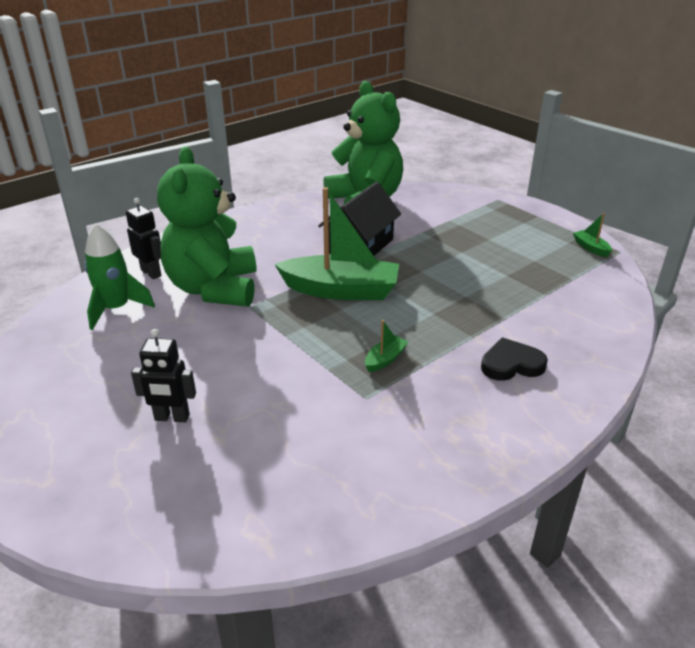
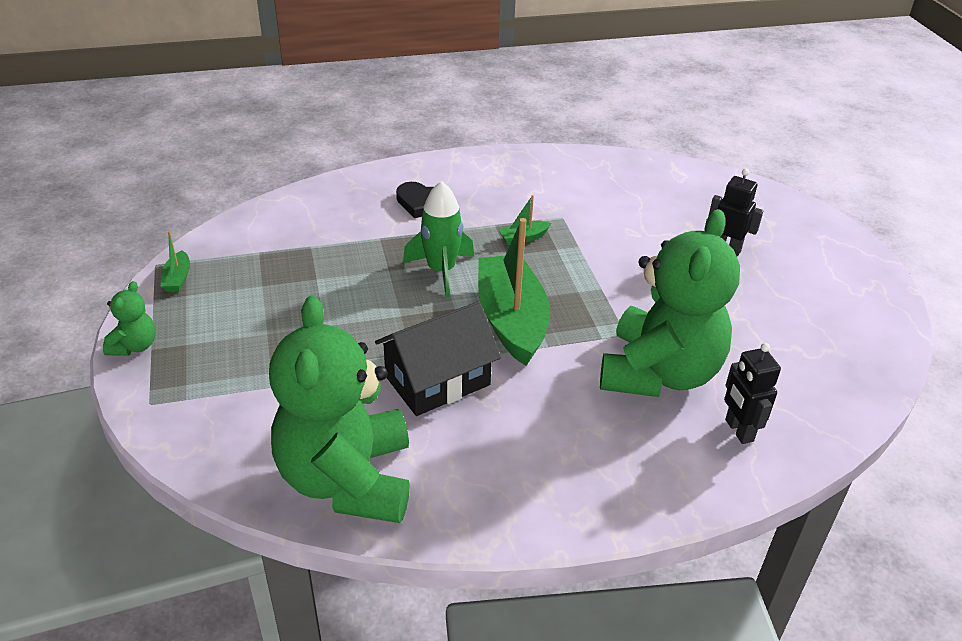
camera: 155 degrees left, 5 degrees up
(116, 309) = (783, 382): green rocket -> green rocket (441, 271)
(341, 290) = (511, 320): green boat -> green boat turned 45 degrees clockwise
(548, 214) = (134, 346): none -> green teddy bear

